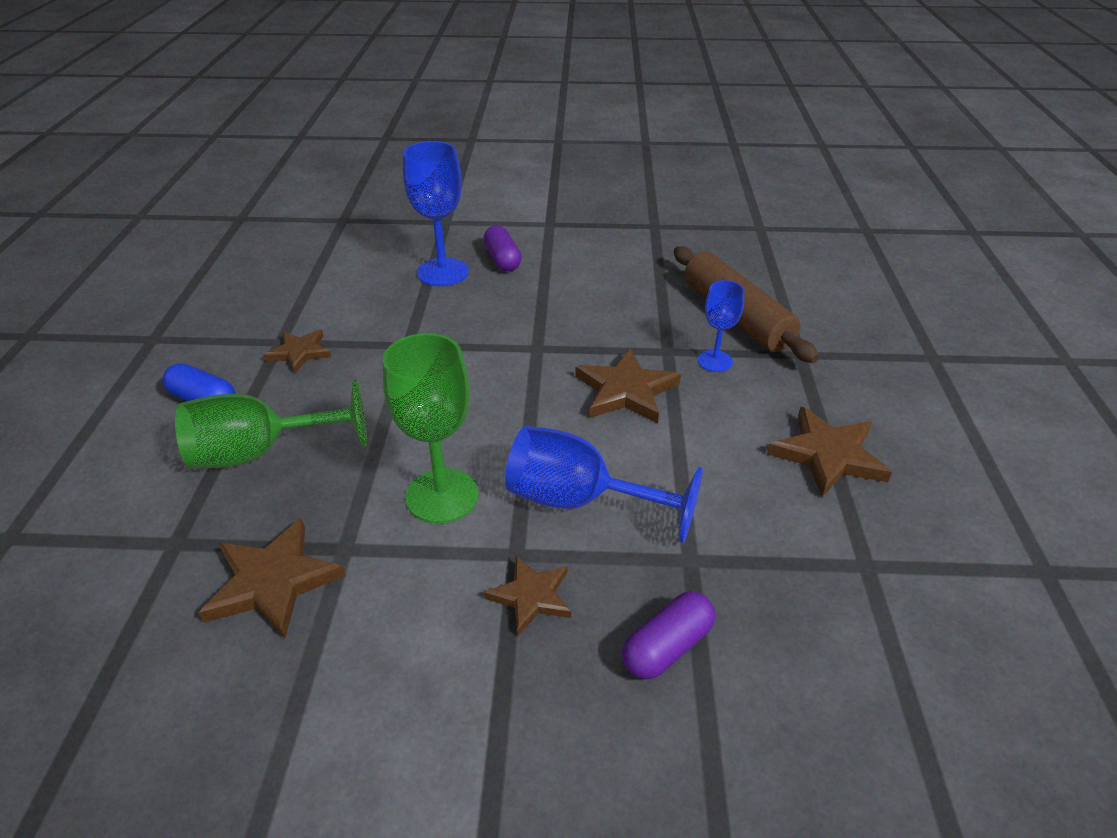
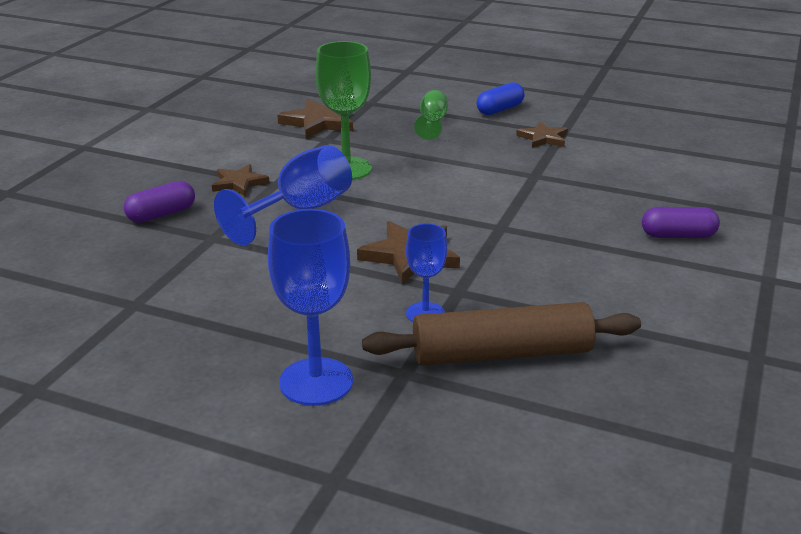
camera: 110 degrees right, 10 degrees down
(261, 452) = (432, 123): green goblet -> green goblet, size x0.58
(443, 272) = (657, 202): blue goblet -> blue goblet (316, 381)
(667, 647) = (161, 214): purple capsule -> purple capsule turned 75 degrees clockwise
(828, 455) = (250, 331): brown star -> none

